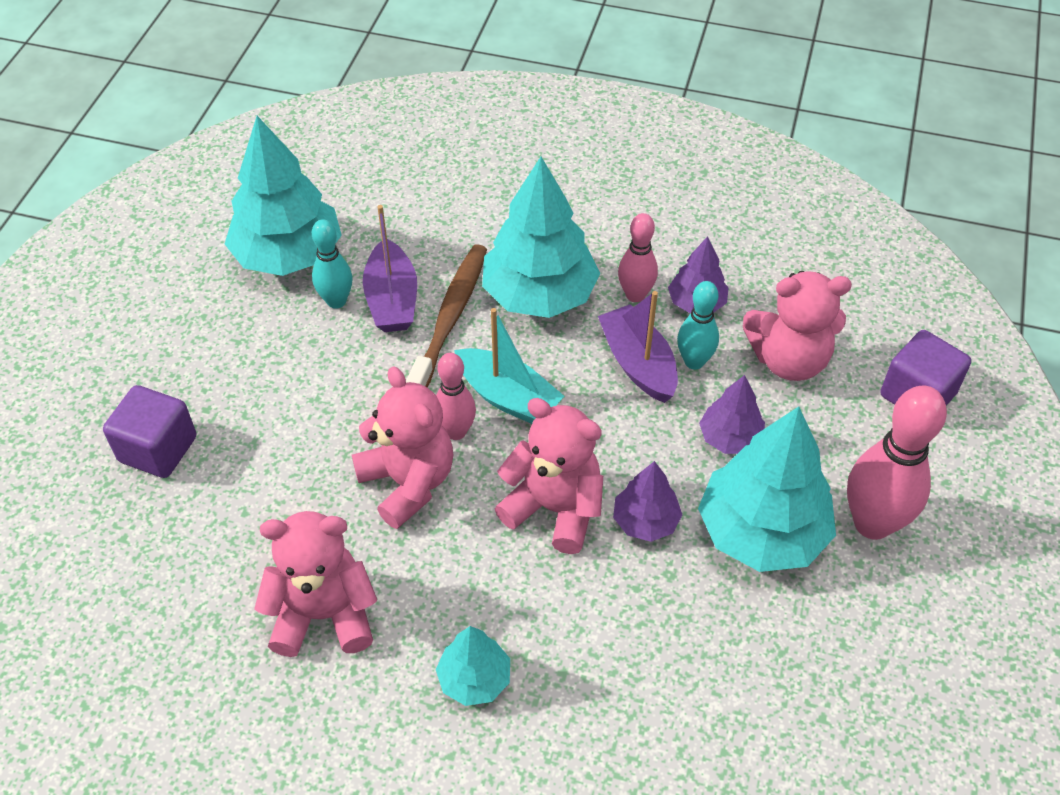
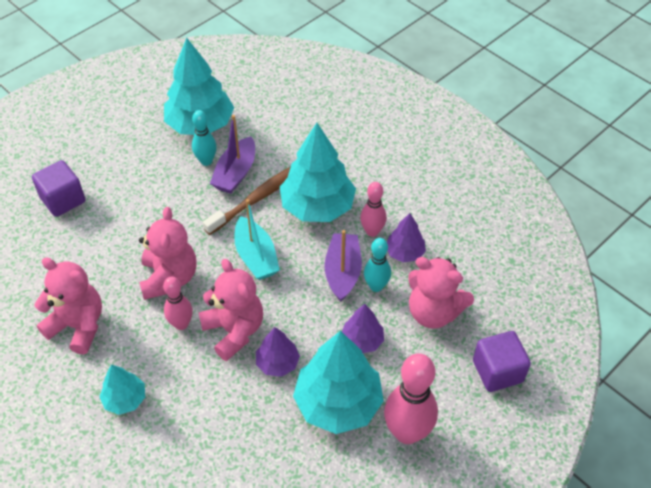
camera: 30 degrees right, 0 degrees up
(456, 431) = (214, 262): pink bowling pin -> pink bowling pin (181, 324)

